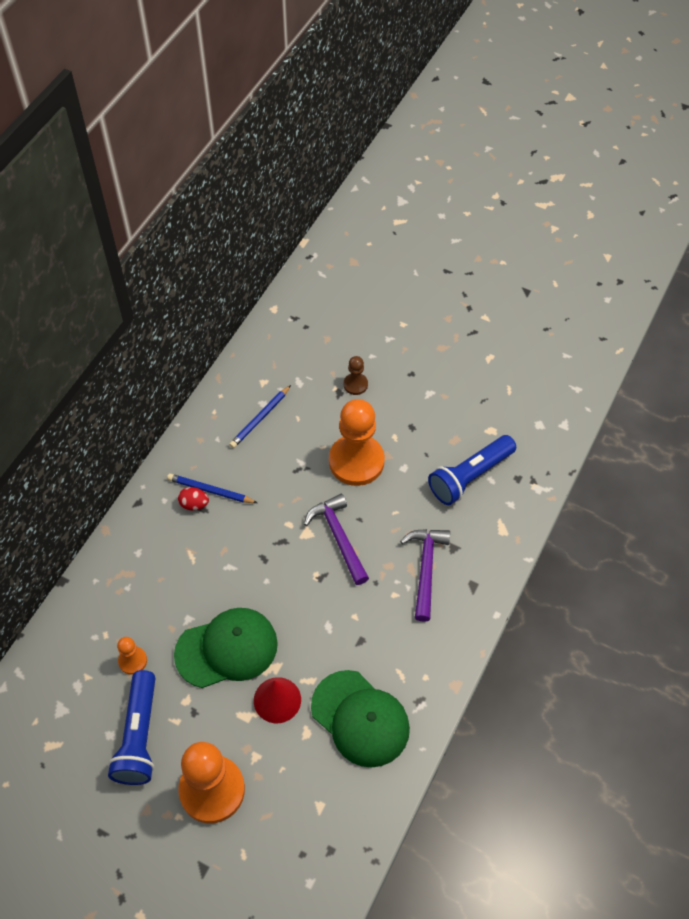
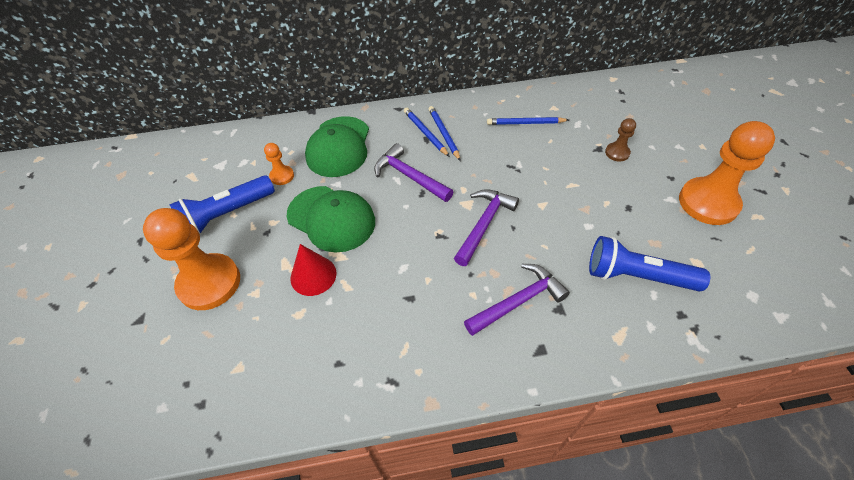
camera: 55 degrees right, 5 degrees down
(194, 504) = (425, 133): red egg -> blue pencil
(235, 554) = (409, 176): none -> purple hammer
(356, 461) = (557, 194): orange pawn -> orange pawn (708, 203)
(360, 718) = (339, 345): green cap -> green cap (339, 147)

